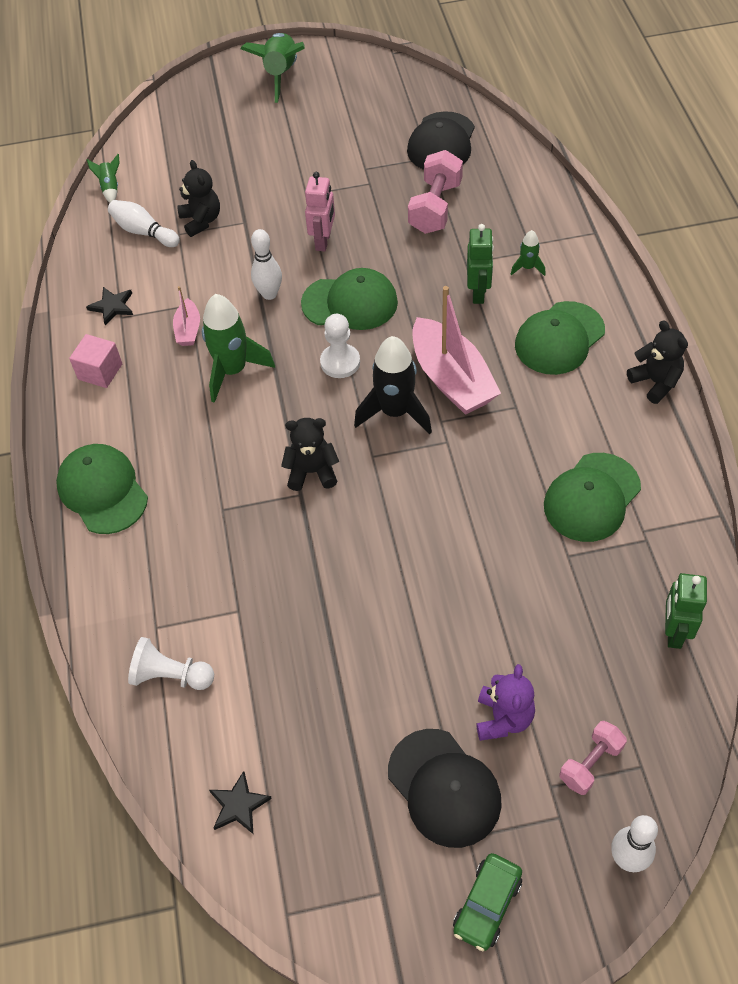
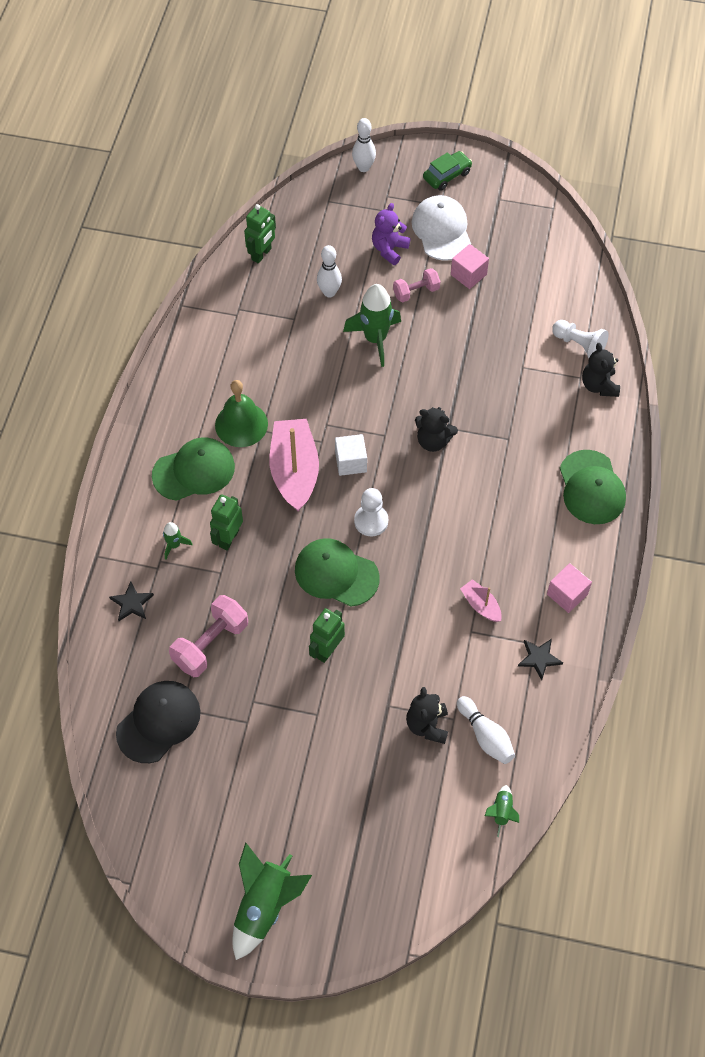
camera: 160 degrees left, 5 degrees up
(188, 329) = (481, 605): pink boat -> pink boat turned 60 degrees counterclockwise
(233, 370) = (458, 549): green rocket -> green rocket (375, 339)
(239, 805) = (561, 263): black star -> black star (131, 603)
(269, 294) = (399, 612): white bowling pin -> white bowling pin (329, 292)
(323, 241) = (327, 650): pink robot -> green robot
(369, 724) = (468, 274): none -> pink cube
(395, 412) = (351, 462): black rocket -> white cube
(444, 788) = (441, 230): black cap -> white cap
(543, 404) = (241, 424): none -> green bell
(590, 763) = (354, 212): pink dumbbell -> pink dumbbell (416, 292)
(591, 497) = (254, 347): green cap -> none
(655, 382) = (151, 408): black teddy bear -> black teddy bear (599, 385)

